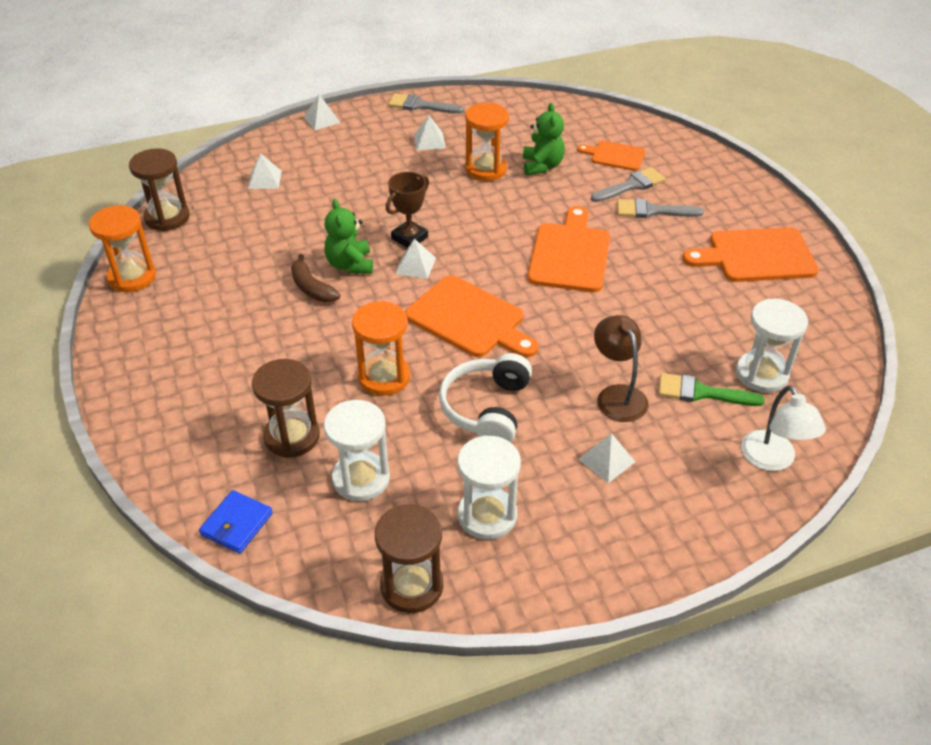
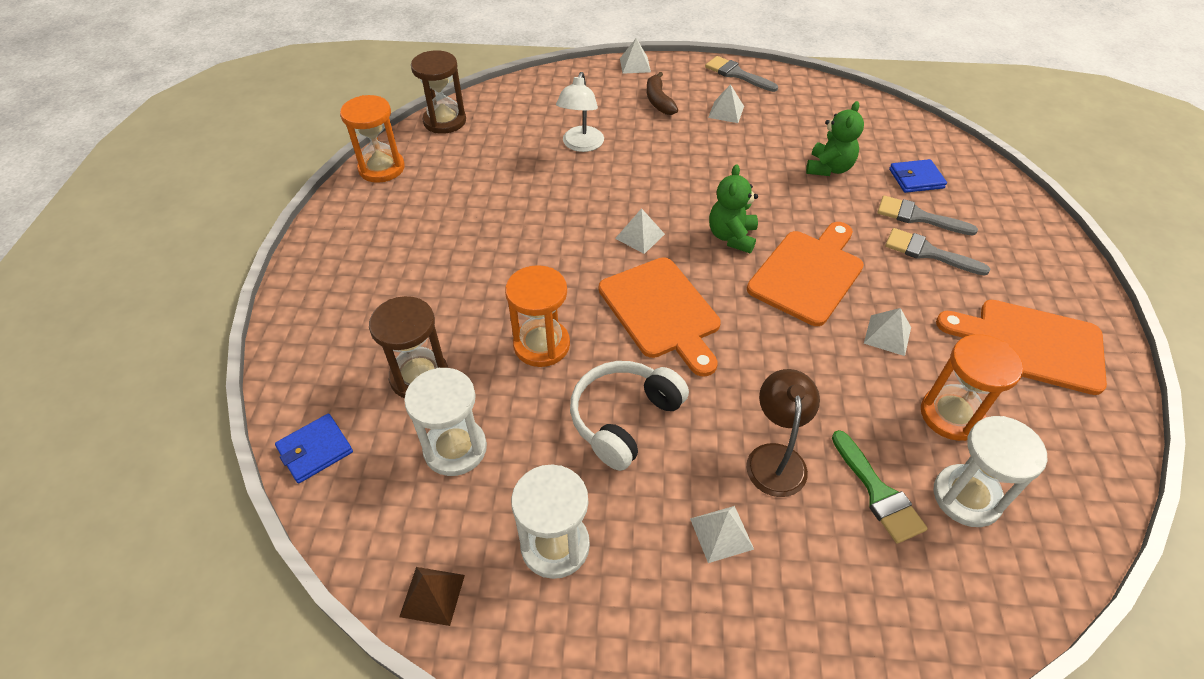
camera: 25 degrees right, 5 degrees up
(265, 179) = (549, 109): white pyramid -> white pyramid (887, 335)
(312, 288) = (528, 228): brown banana -> brown banana (658, 101)
(350, 265) = (577, 216): green teddy bear -> green teddy bear (732, 237)
(409, 238) = (650, 205): brown trophy -> none
(412, 586) = (432, 595): brown hourglass -> brown pyramid
(486, 169) = (767, 155): orange hourglass -> orange hourglass (951, 415)
(615, 156) = (916, 179): orange cutting board -> blue wallet
(631, 185) = (918, 217): grey brush -> grey brush turned 150 degrees counterclockwise
(701, 392) = (878, 492): green brush -> green brush turned 150 degrees counterclockwise
(772, 460) = (926, 618): white lamp -> white lamp (581, 145)

